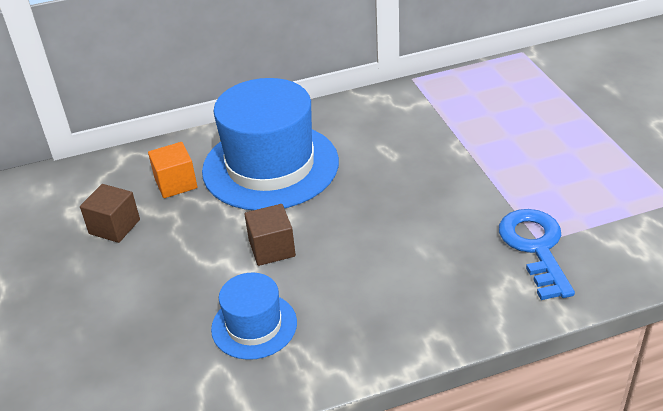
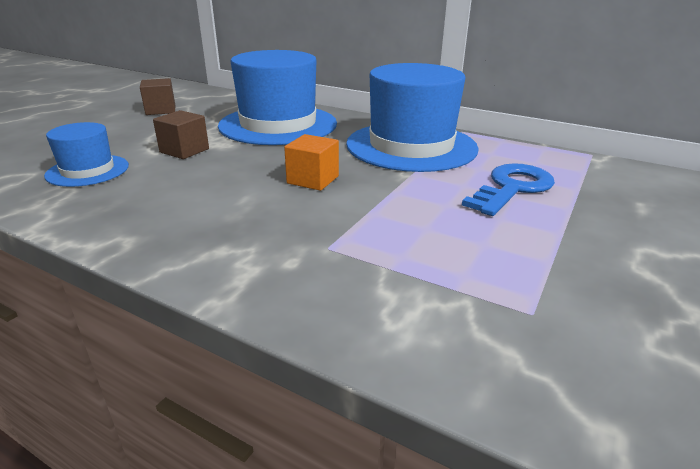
camera: 45 degrees right, 10 degrees down
(176, 183) = (223, 110): orange cube -> orange cube (313, 180)
(414, 120) = (411, 146): none -> blue hat
(535, 248) = (314, 248): blue key -> blue key (512, 188)

